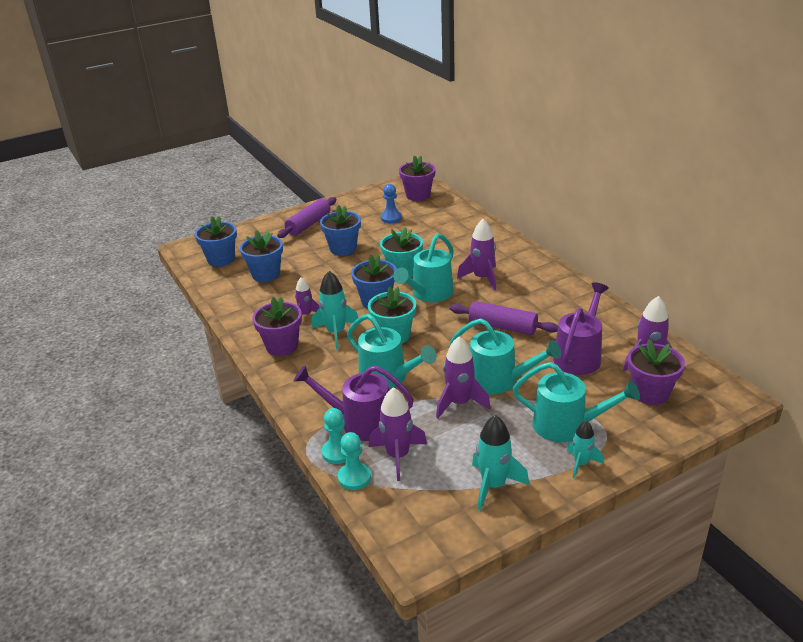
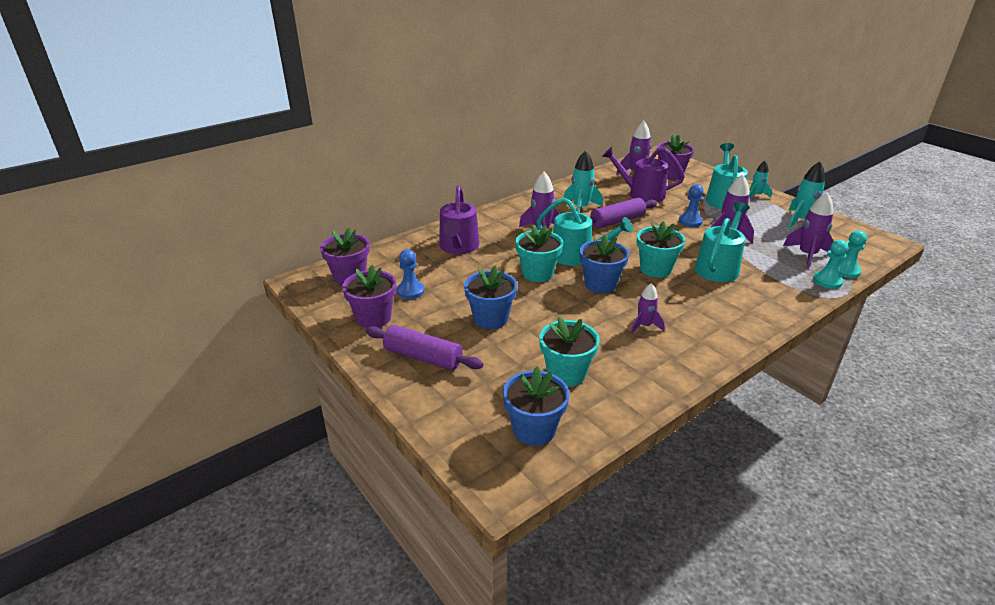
camera: 100 degrees left, 0 degrees up
(266, 274) = (566, 373): blue flower pot -> turquoise flower pot
(282, 346) = (709, 333): purple flower pot -> purple flower pot (373, 318)
(336, 333) = (667, 302): turquoise rocket -> turquoise rocket (580, 208)
(361, 422) = (784, 274): purple watering can -> purple watering can (458, 247)
(498, 380) = (690, 221): turquoise watering can -> blue pawn
(502, 327) = (617, 221): purple rolling pin -> purple rolling pin turned 45 degrees clockwise

